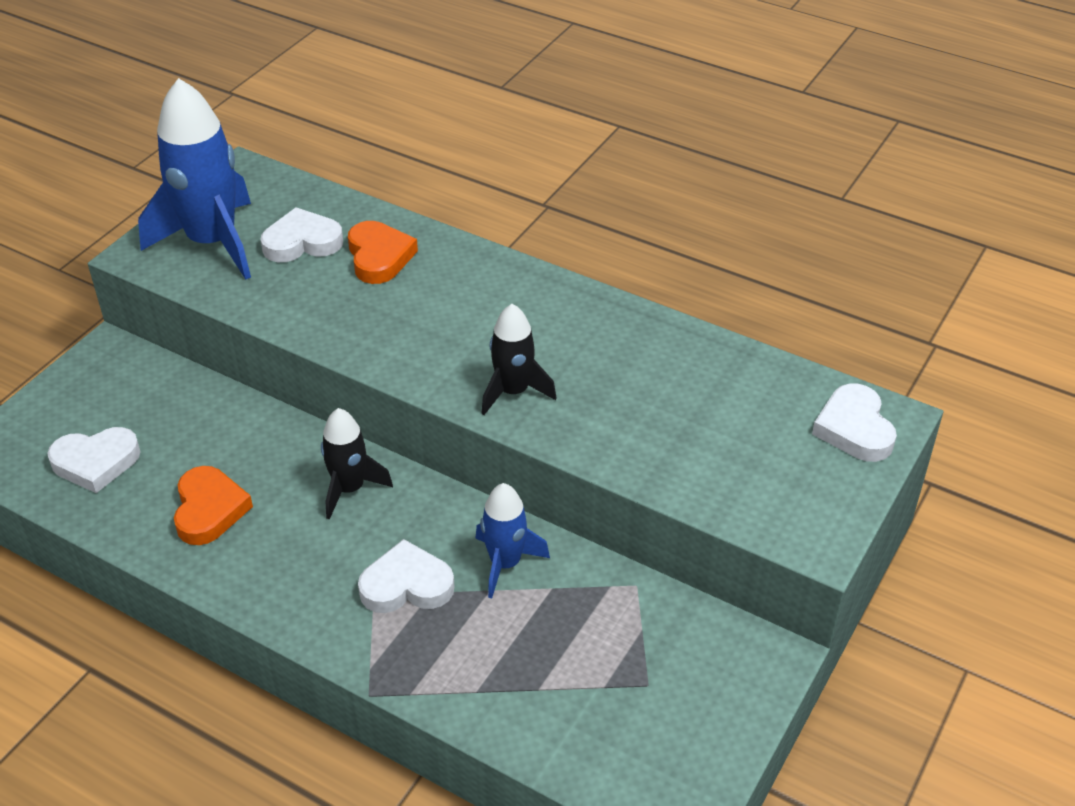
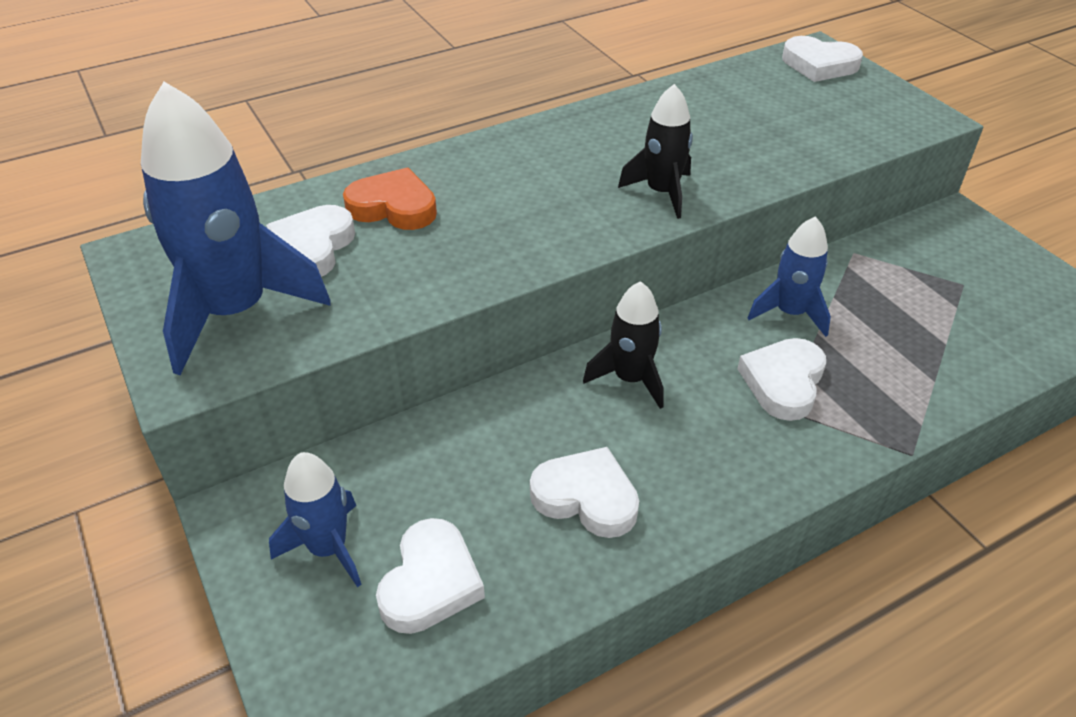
camera: 60 degrees left, 0 degrees up
(99, 404) = (328, 548): none -> blue rocket
(209, 510) = (586, 497): orange heart -> white heart

